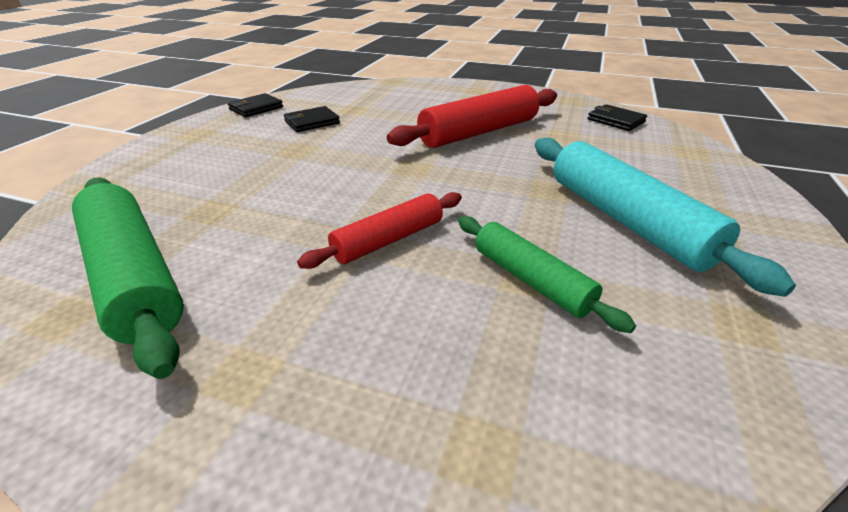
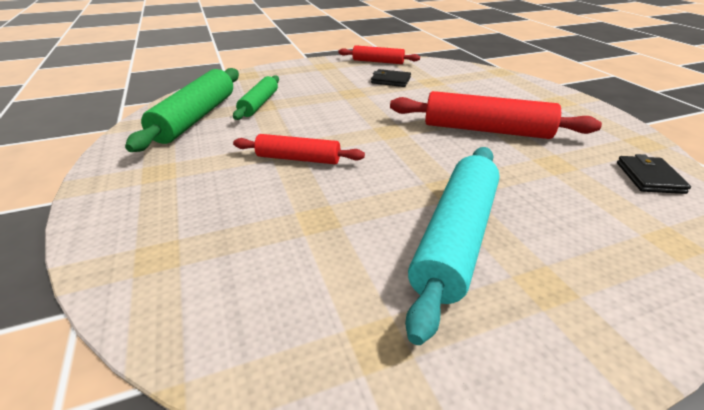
camera: 50 degrees right, 0 degrees up
(256, 108) = (378, 62): black wallet -> red rolling pin
(530, 280) = (317, 221): green rolling pin -> green rolling pin (259, 104)

